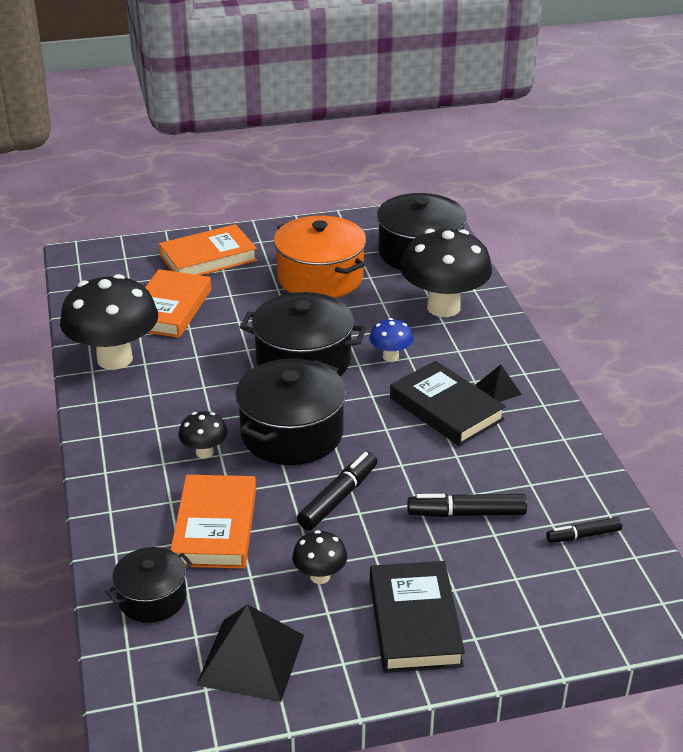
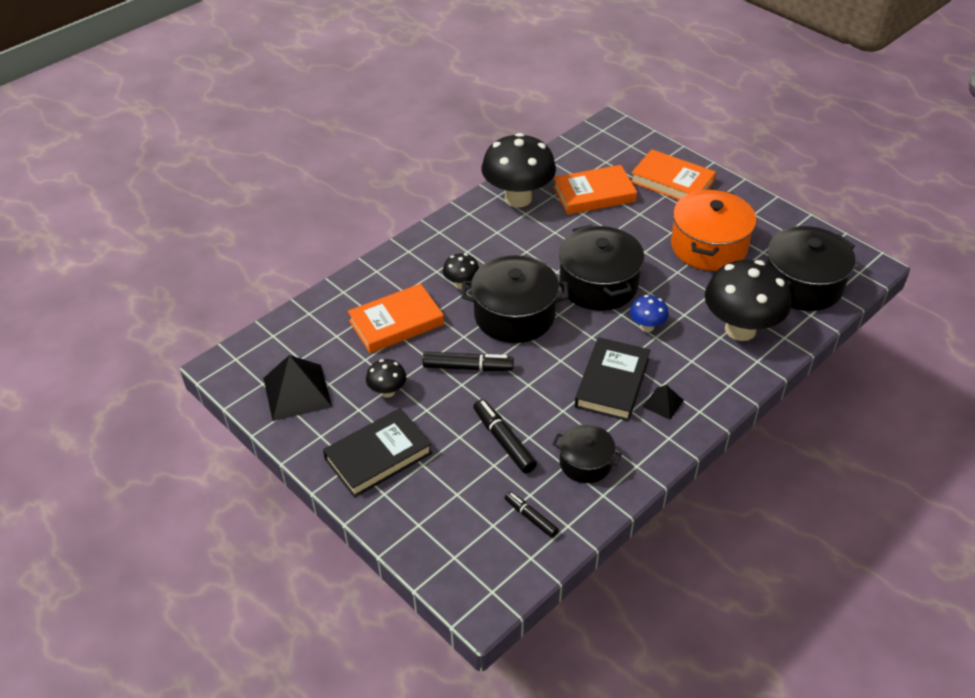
camera: 60 degrees right, 10 degrees up
(152, 598) = (318, 325): black pot -> black pot (585, 463)

